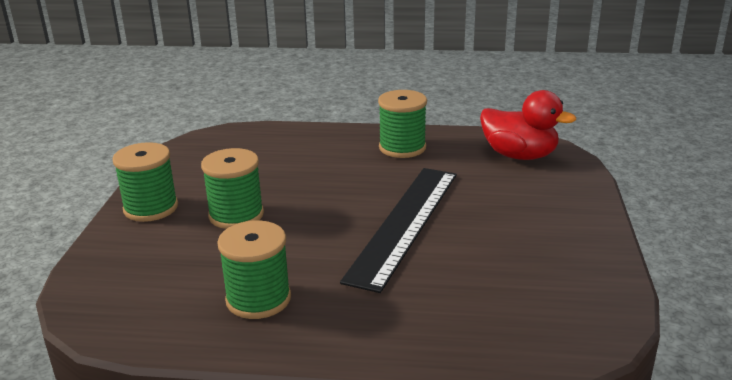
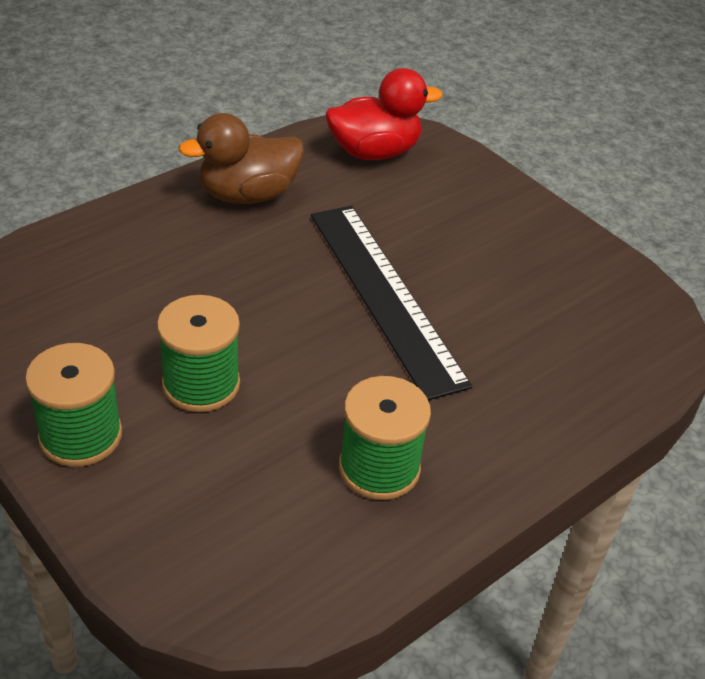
camera: 50 degrees left, 15 degrees up
(402, 147) = (248, 195): green spool -> brown duck

